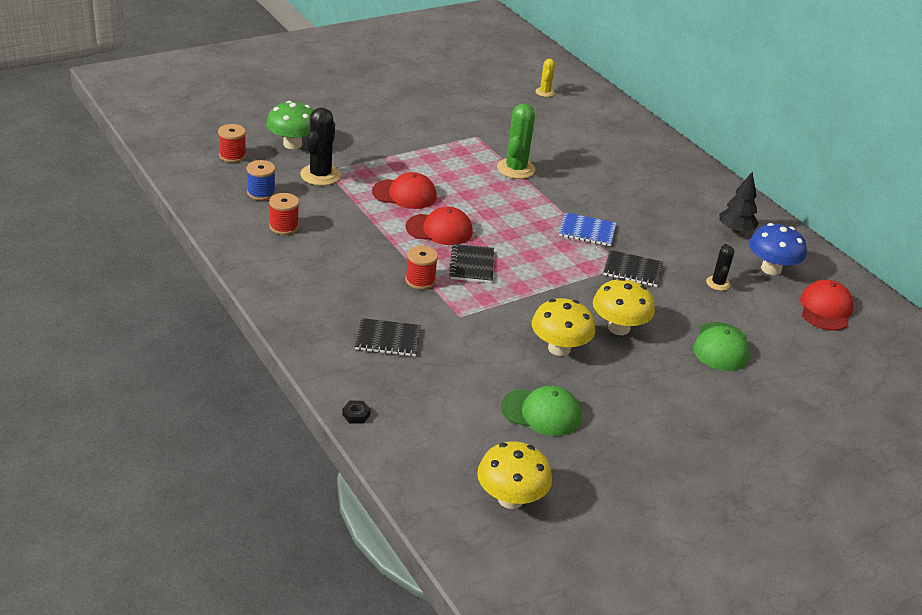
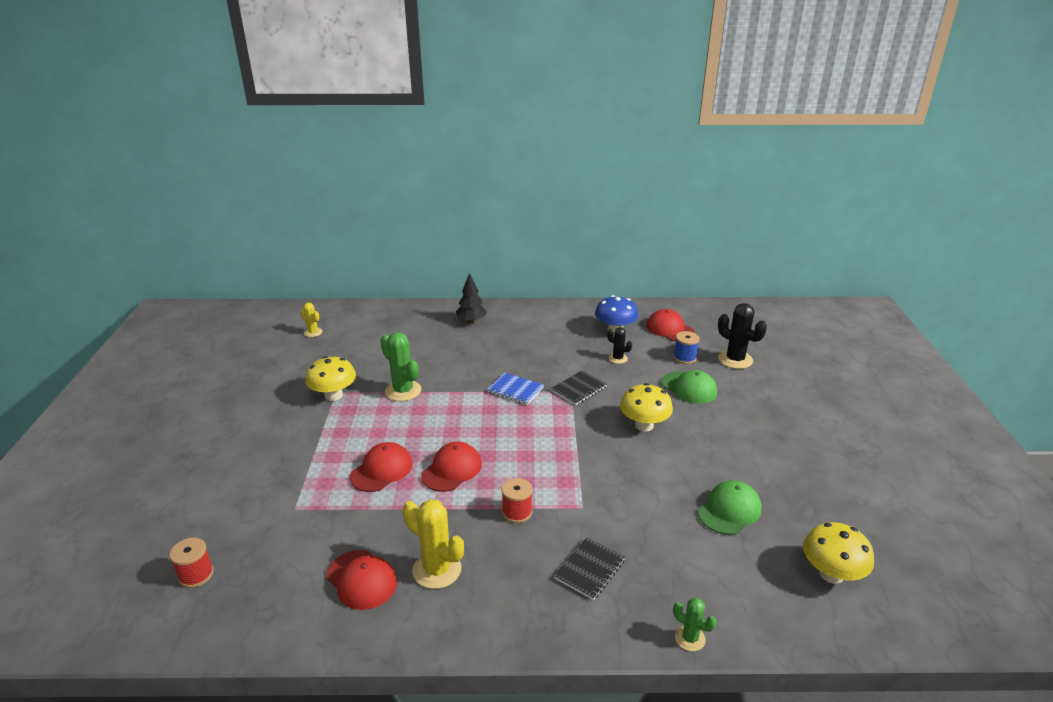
camera: 55 degrees left, 5 degrees down
(261, 193) = (287, 576): blue spool -> blue spool (684, 358)
(284, 227) = (361, 579): red spool -> red cap
(292, 144) = (225, 517): green mushroom -> none
(320, 175) = (299, 516): black cactus -> black cactus (735, 360)
(322, 259) = (437, 570): none -> yellow cactus
(356, 415) = (690, 638): black nut -> green cactus
(471, 265) = (516, 471): black notebook -> none
(559, 348) = (654, 467): yellow mushroom -> yellow mushroom (333, 395)
(587, 231) = (515, 390): blue notebook -> blue notebook turned 75 degrees clockwise
(735, 230) = (563, 326): black tree -> black tree (471, 321)

